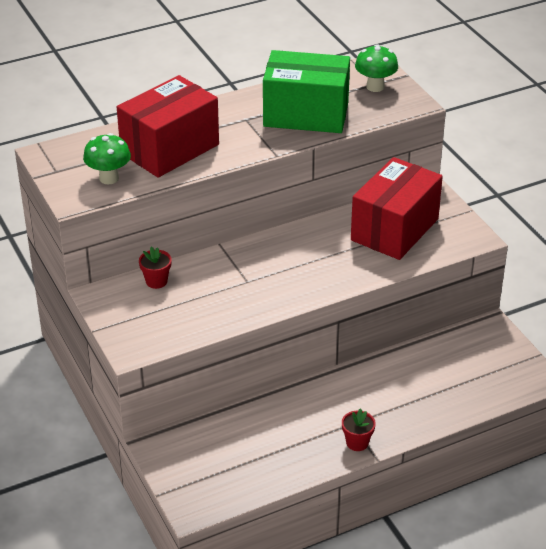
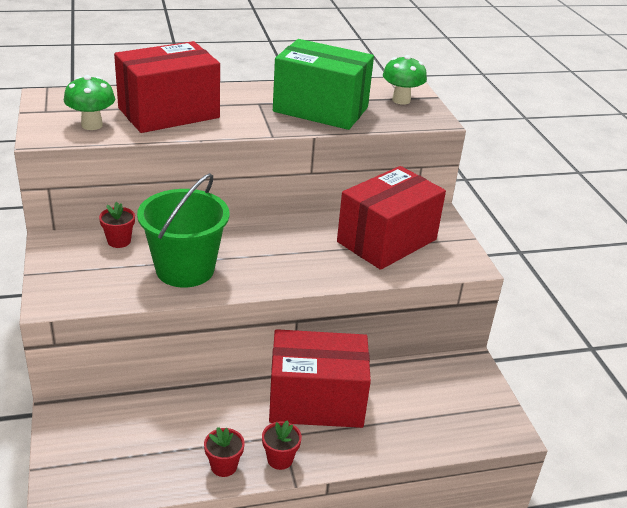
camera: 10 degrees right, 5 degrees down
(230, 296) = (185, 269): none -> green bucket
(313, 458) = (224, 466): none -> red flower pot
(368, 388) = (316, 401): none -> red box

